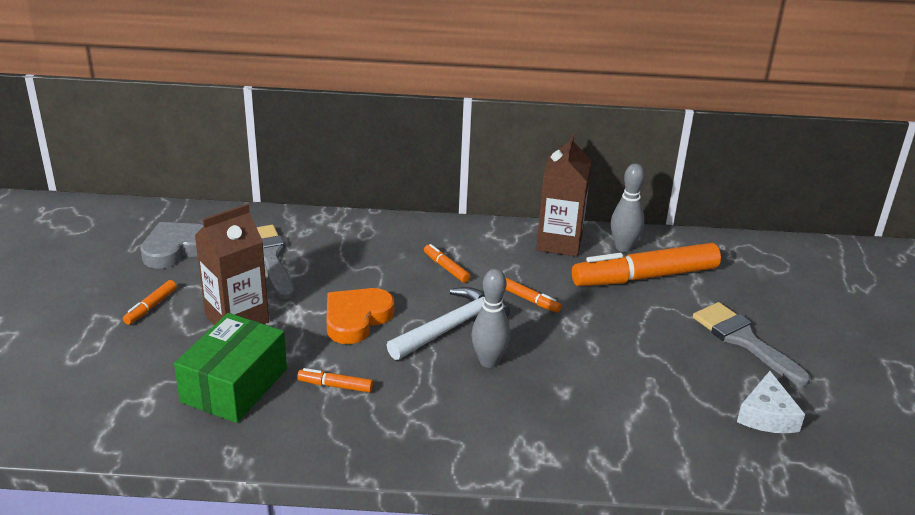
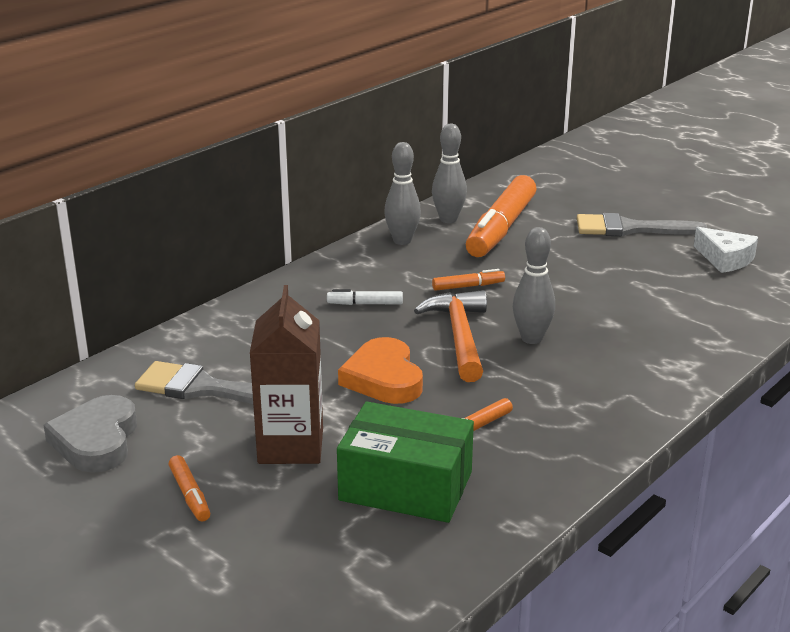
camera: 50 degrees left, 5 degrees down
(234, 385) = (406, 486): green box -> green box turned 45 degrees counterclockwise
(446, 268) = (365, 304): orange marker -> white marker
(451, 327) = (459, 336): white hammer -> orange hammer
(559, 242) = (402, 241): brown carton -> grey bowling pin

